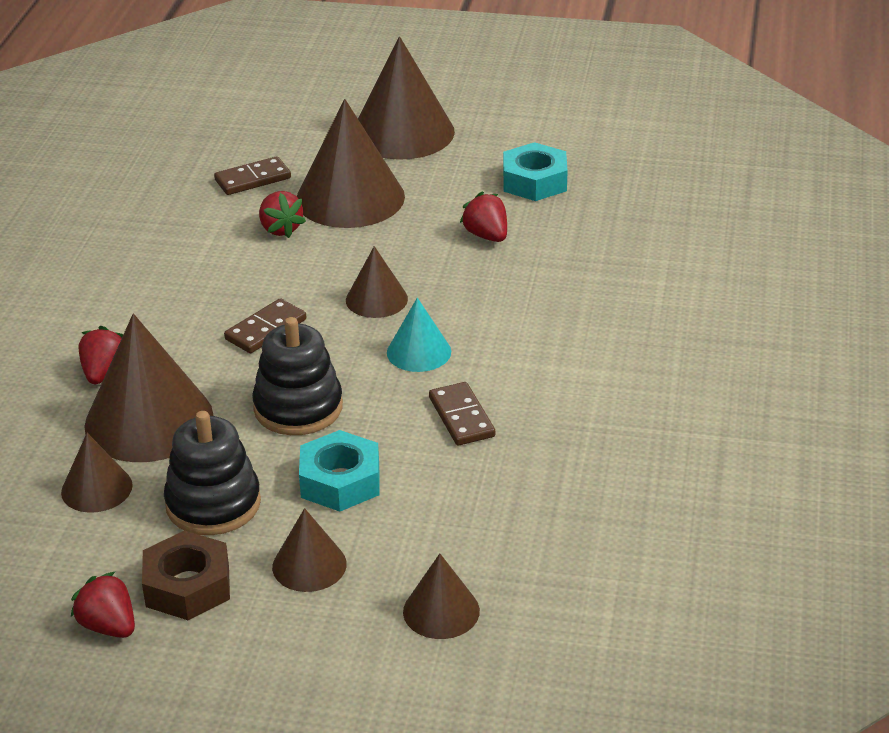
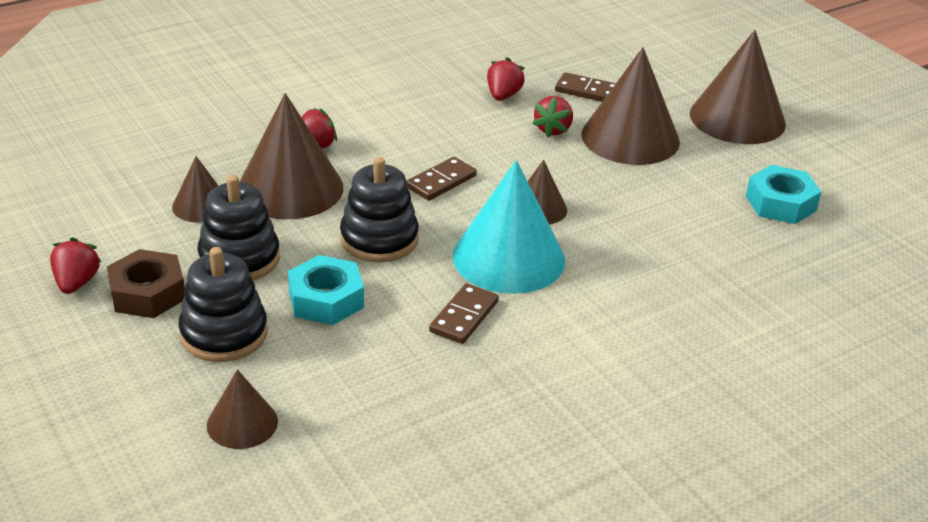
camera: 45 degrees right, 0 degrees up
(266, 329) = (441, 182): brown domino -> brown domino turned 45 degrees counterclockwise
(309, 565) = (224, 334): brown cone -> black stacking toy
(419, 352) = (508, 258): turquoise cone -> turquoise cone, size x1.89
(486, 236) = (682, 216): red strawberry -> red strawberry (503, 96)

